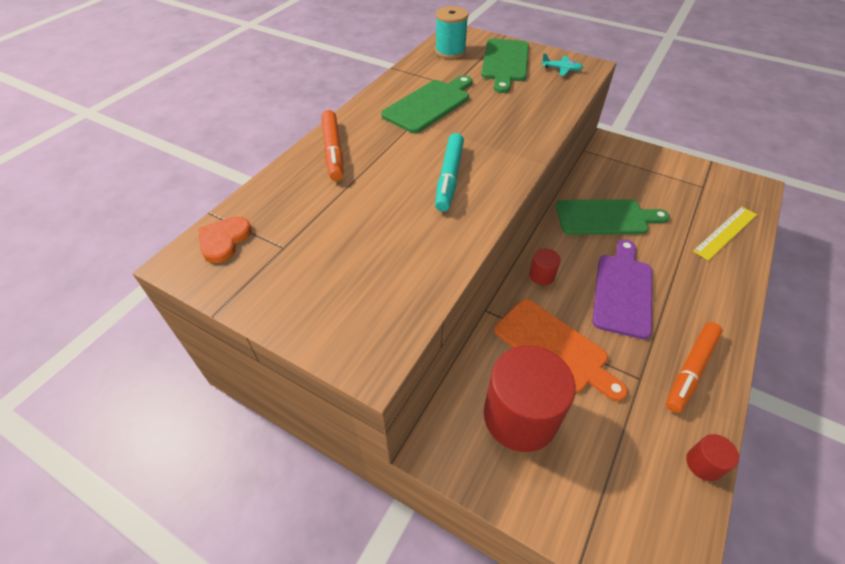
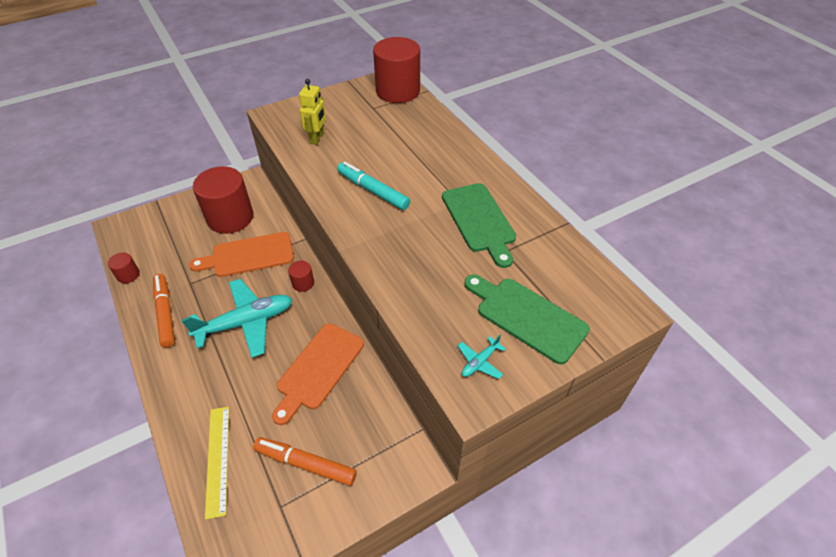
camera: 120 degrees right, 0 degrees up
(224, 240) = (398, 91): orange heart -> red cylinder
(333, 151) = (451, 148): orange marker -> orange marker (305, 463)
(394, 269) = (317, 138): none -> yellow robot
(450, 51) = (580, 281): turquoise spool -> none
(605, 218) = (318, 369): green cutting board -> orange cutting board
(623, 291) = (246, 322): purple cutting board -> turquoise plane

